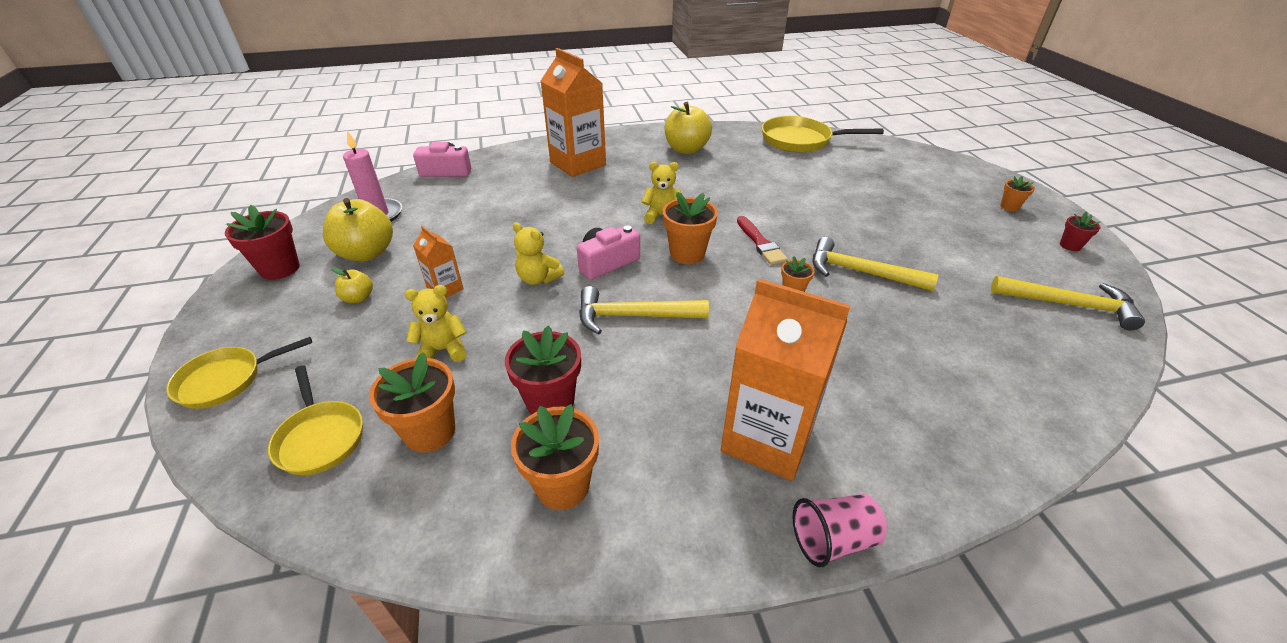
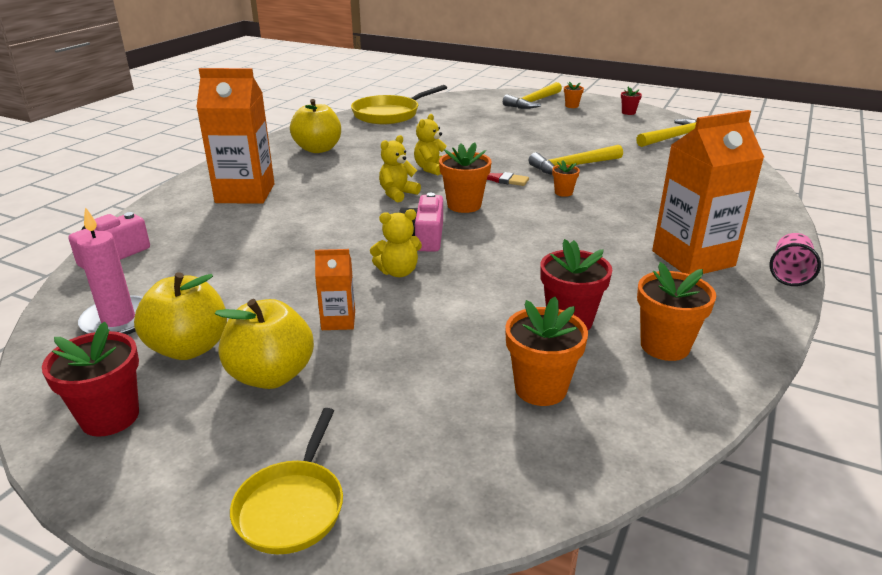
camera: 50 degrees left, 10 degrees down
(320, 438) = (478, 455): yellow pan -> none
(358, 298) = (271, 375): yellow apple -> yellow apple, size x1.99
(443, 350) = (434, 350): yellow teddy bear -> yellow teddy bear (431, 168)
(633, 316) = (510, 252): yellow hammer -> yellow hammer (533, 102)

